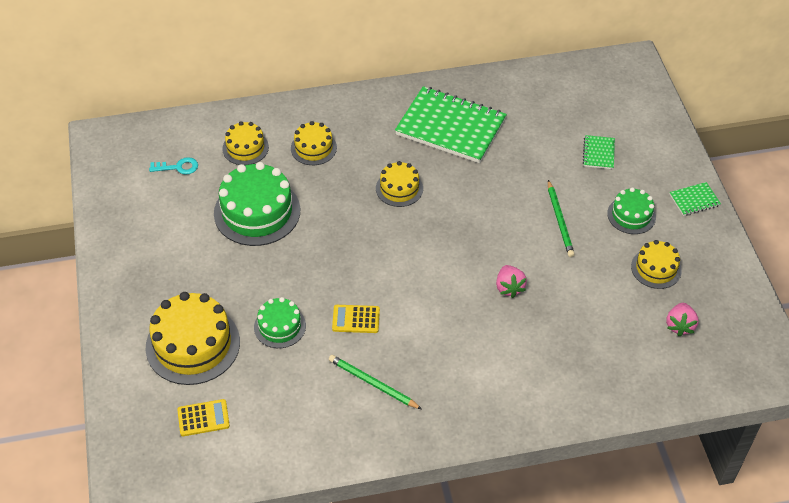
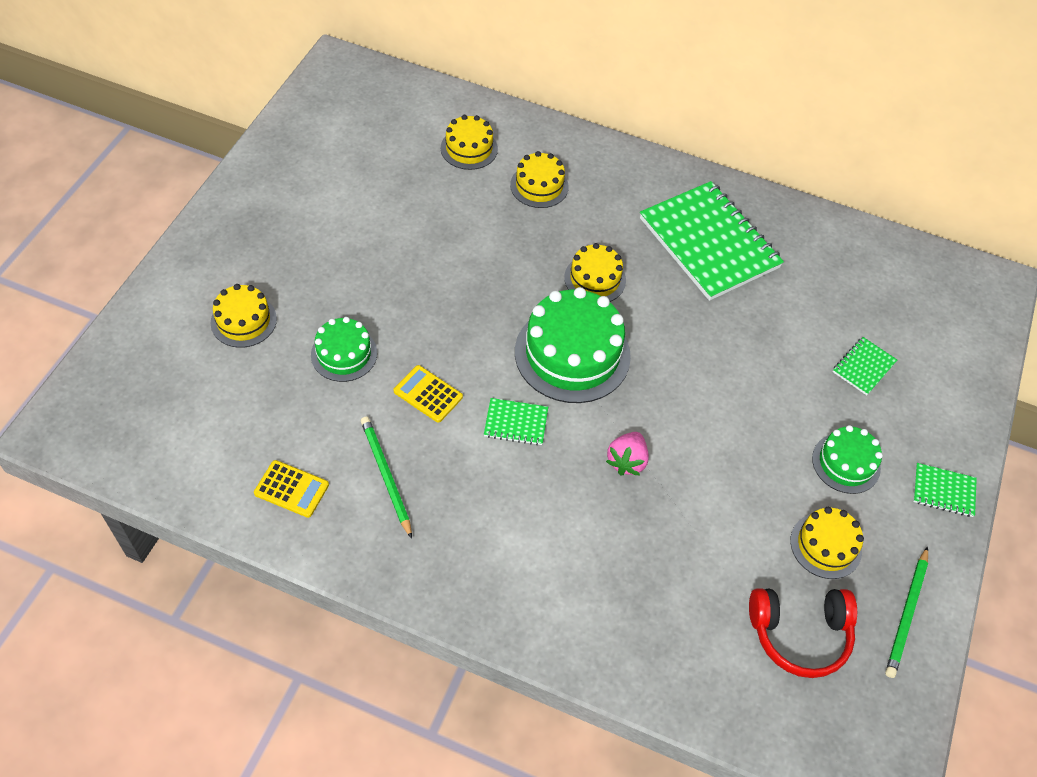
camera: 30 degrees right, 5 degrees up
(178, 167) = (386, 132): turquoise key -> none
(193, 344) = (243, 321): yellow cake -> yellow cake, size x0.56
(203, 418) = (187, 403): yellow calculator -> yellow calculator (291, 489)
(257, 212) = (424, 220): green cake -> green cake (572, 354)
(425, 304) = (516, 423): none -> green notebook
(560, 220) = (751, 419): green pencil -> green pencil (906, 614)
(679, 326) = (799, 634): pink strawberry -> red headphones

